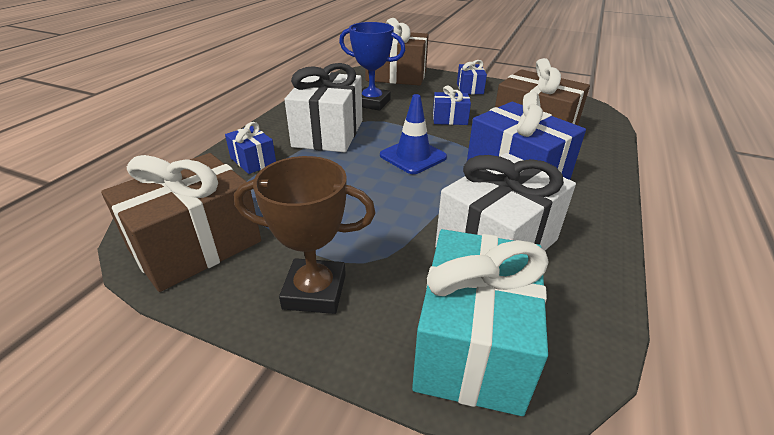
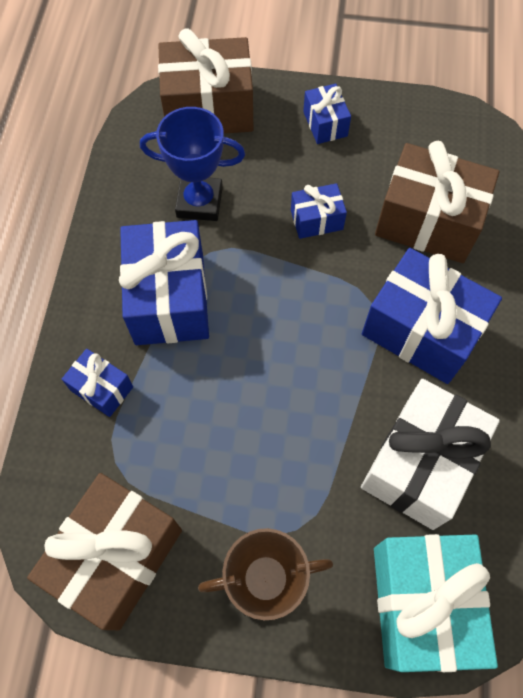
camera: 15 degrees left, 30 degrees up
(328, 133) = (169, 299): white gift -> blue gift
(413, 156) = (293, 324): blue traffic cone -> none

